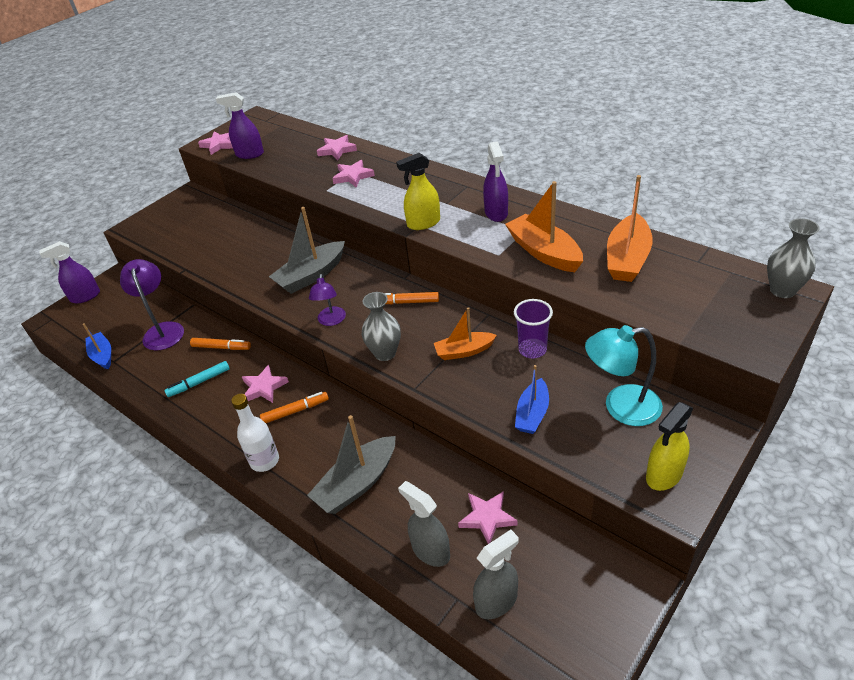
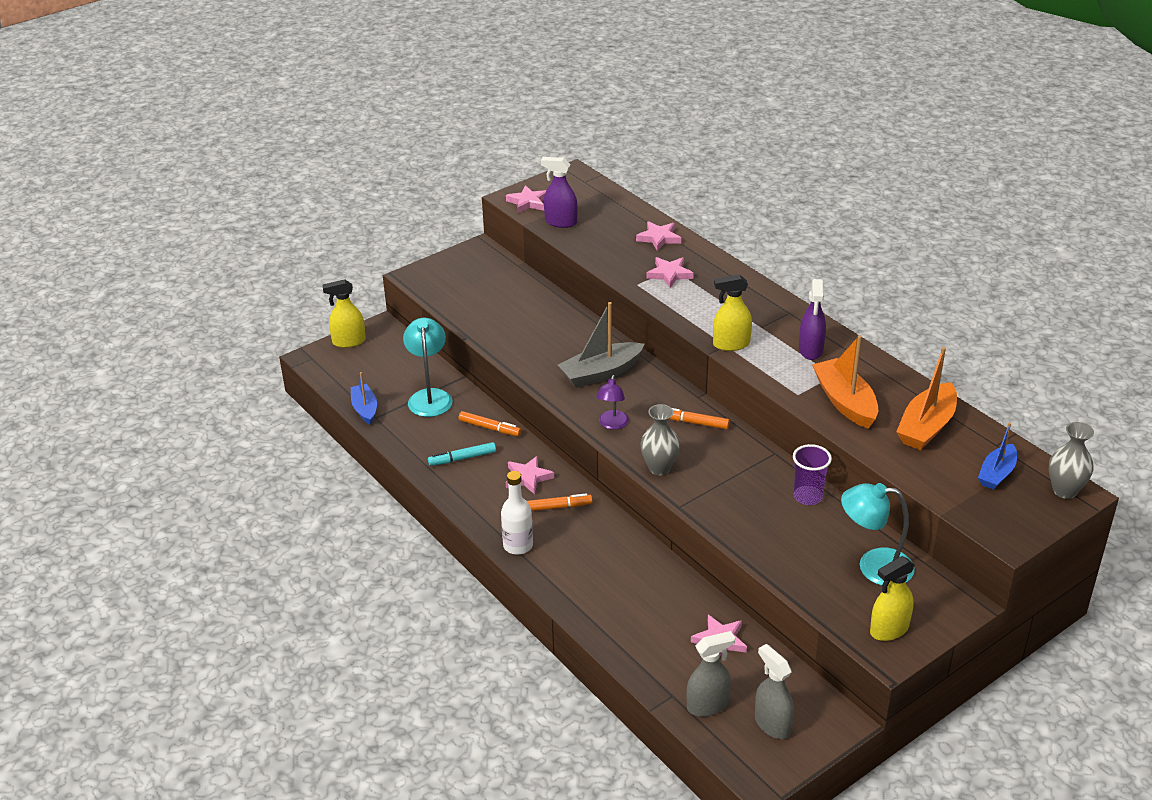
camera: 10 degrees right, 5 degrees down
(85, 296) = (348, 341): purple spray bottle -> yellow spray bottle
(163, 330) = (430, 397): purple lamp -> turquoise lamp
(357, 484) = (604, 585): grey boat -> none
(430, 551) = (659, 654): grey spray bottle -> grey spray bottle (772, 724)
(464, 351) = (739, 483): orange boat -> none
(532, 413) = (786, 553): blue boat -> blue boat (997, 474)

